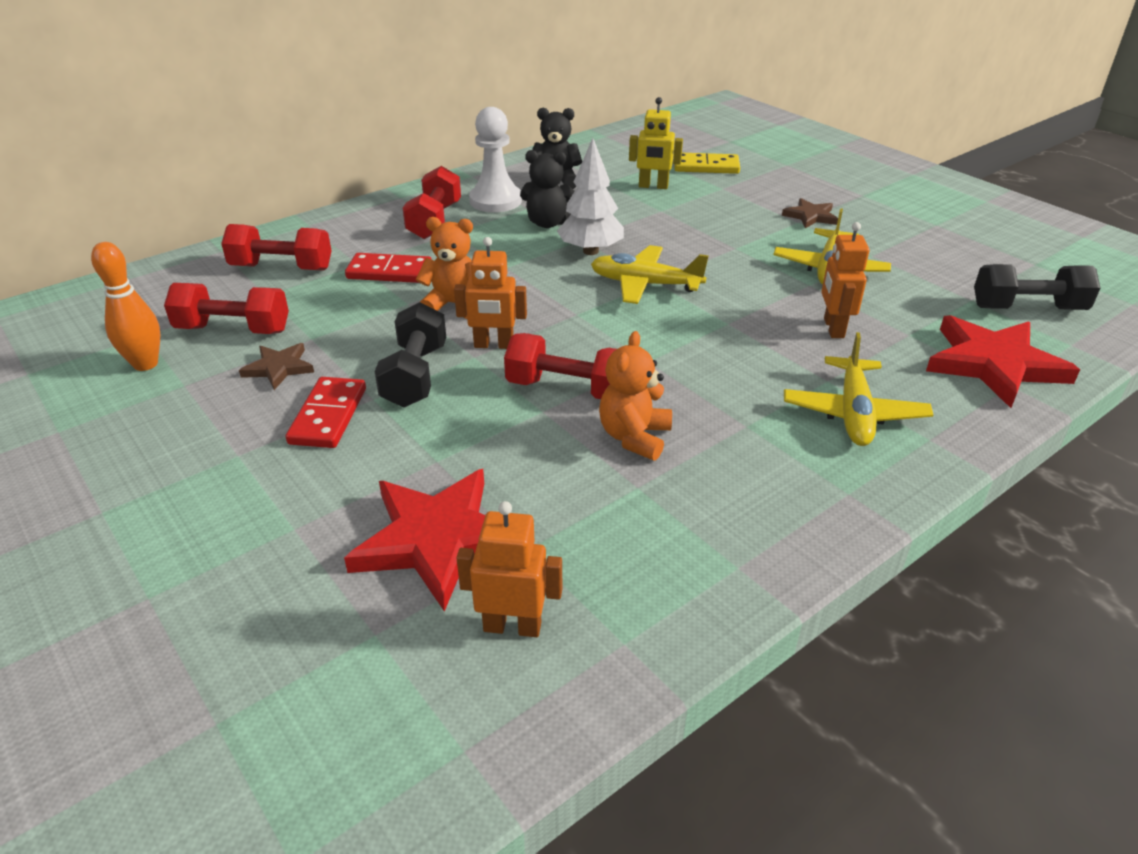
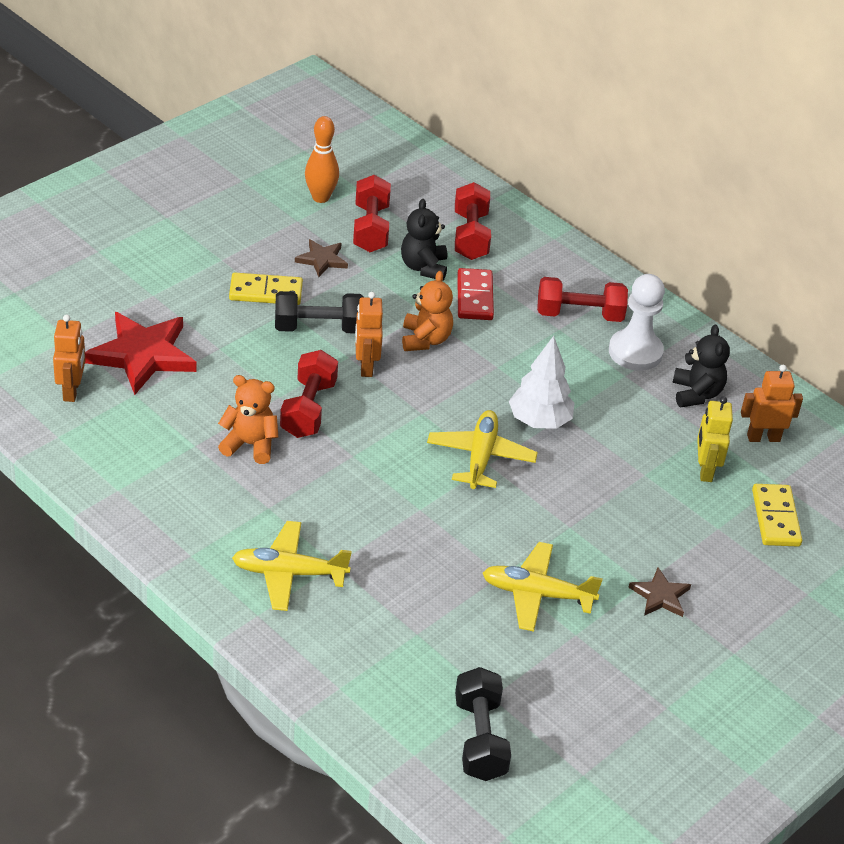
camera: 80 degrees right, 5 degrees up
(328, 416) = (266, 292): red domino -> yellow domino
(548, 223) = (593, 390): black teddy bear -> black teddy bear (424, 267)
(833, 328) = (420, 580): orange robot -> orange robot (763, 437)
(994, 364) = (371, 684): red star -> none

